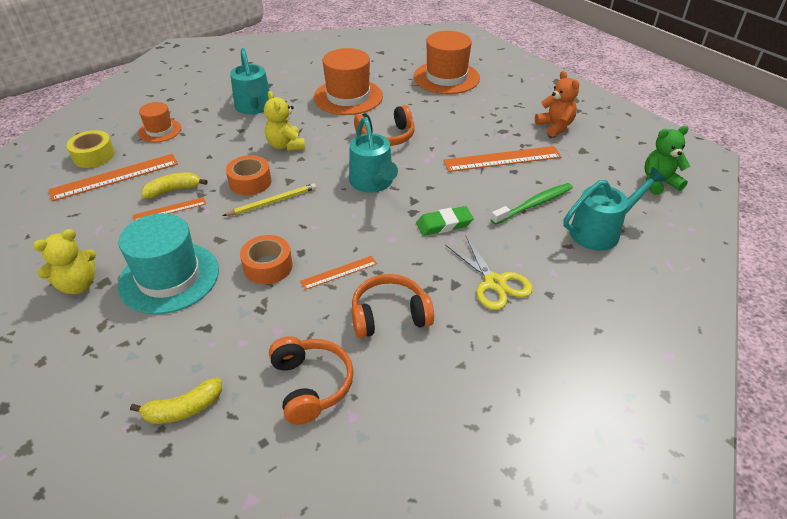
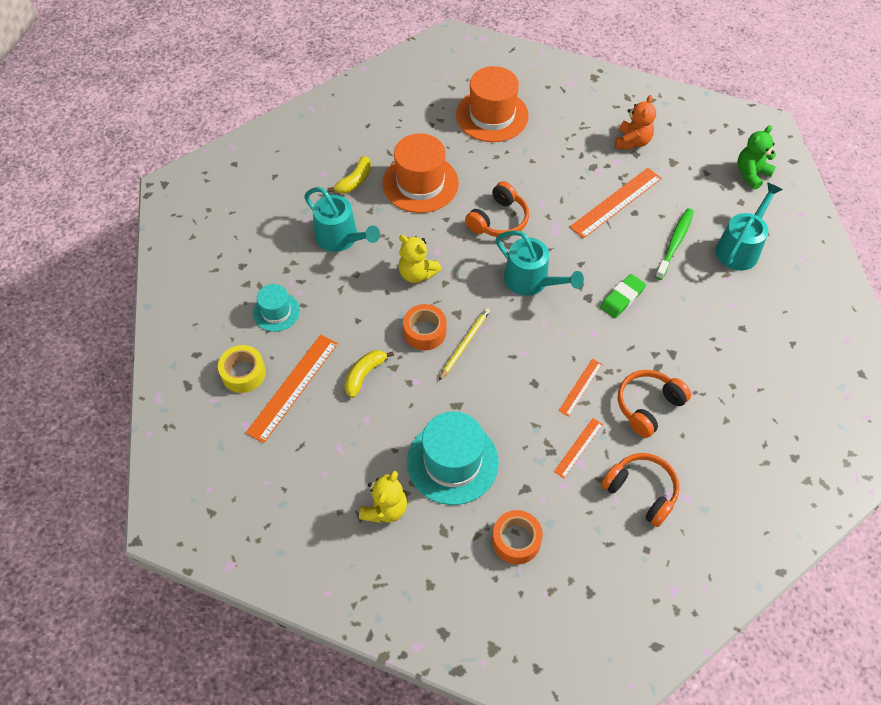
camera: 30 degrees left, 15 degrees up
(160, 130) = (276, 312): orange hat -> turquoise hat
(170, 209) = (383, 397): orange ruler -> orange ruler (578, 447)
(184, 409) = (572, 558): yellow banana -> yellow banana (354, 181)
(268, 266) = (521, 410): orange tape -> orange tape (516, 540)
(495, 283) = (699, 337): yellow scissors -> none
(555, 126) = (632, 141): orange teddy bear -> orange teddy bear turned 75 degrees clockwise

